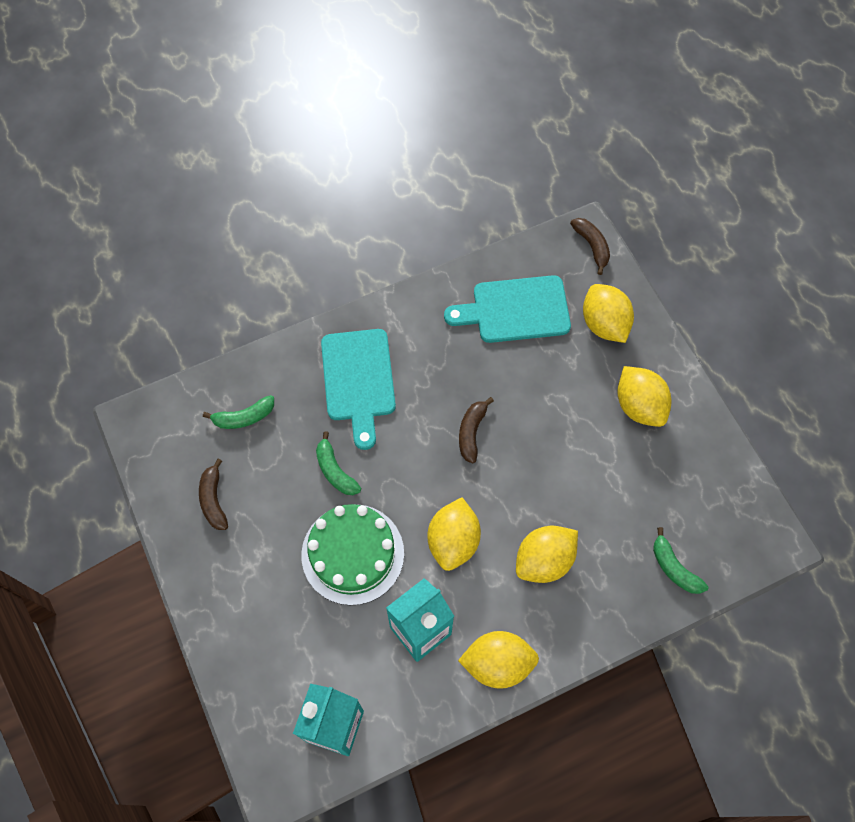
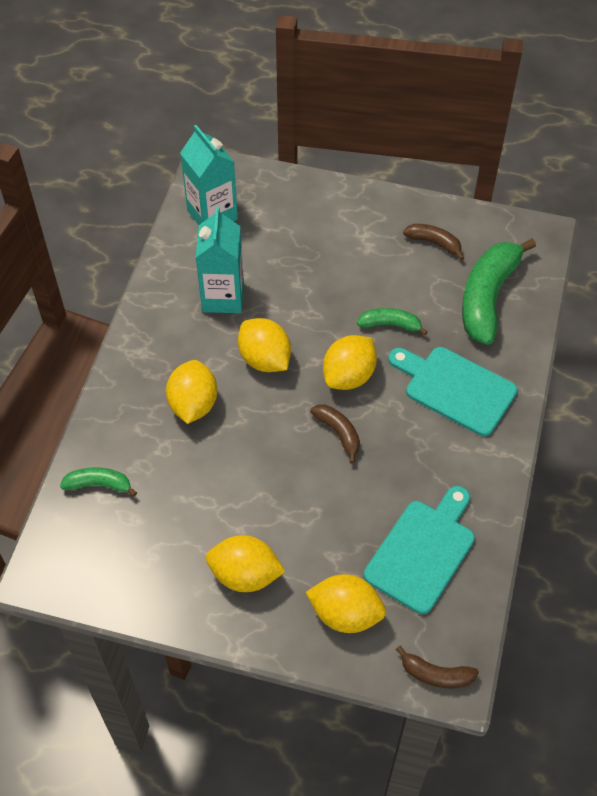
camera: 130 degrees right, 10 degrees down
(243, 417) = (488, 297): green banana -> green banana, size x2.02
(352, 554) = (315, 295): green cake -> none
(497, 663) = (155, 324): yellow lemon -> yellow lemon (349, 376)

